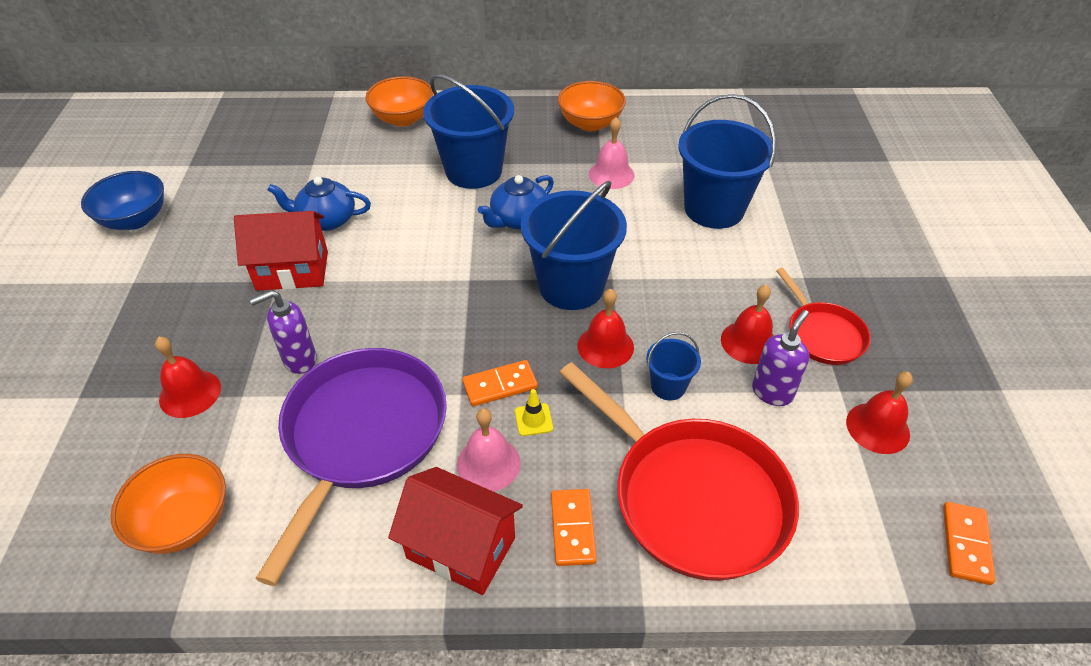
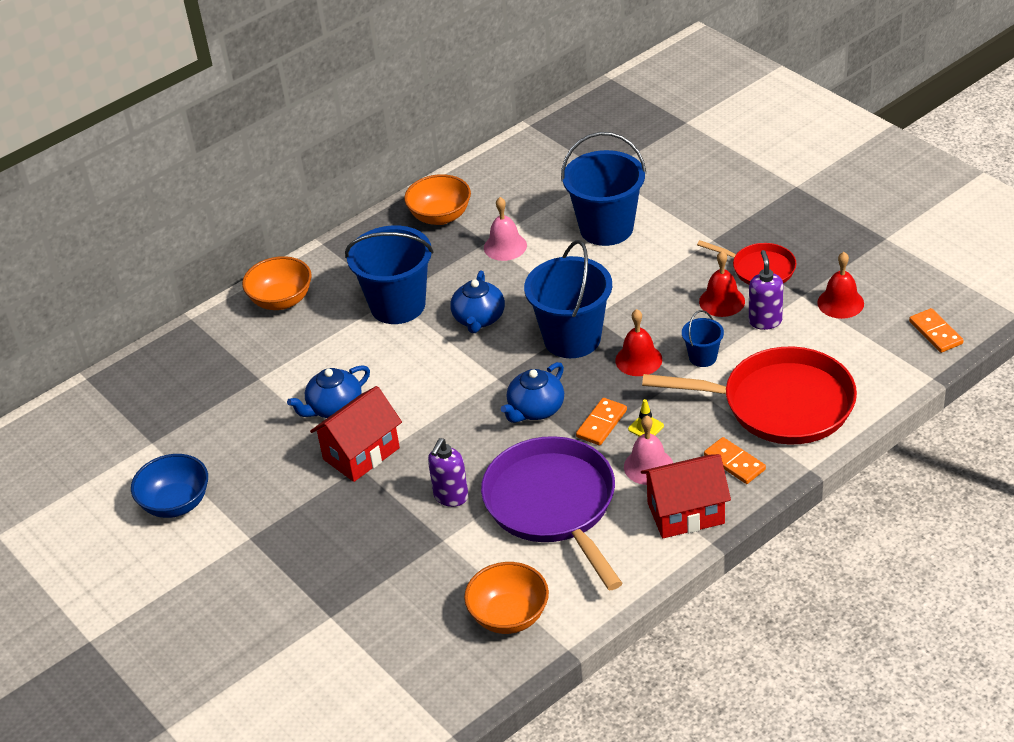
camera: 35 degrees left, 5 degrees down
(190, 393) = (405, 562): red bell -> none
(463, 329) = (535, 409): none -> blue teapot

